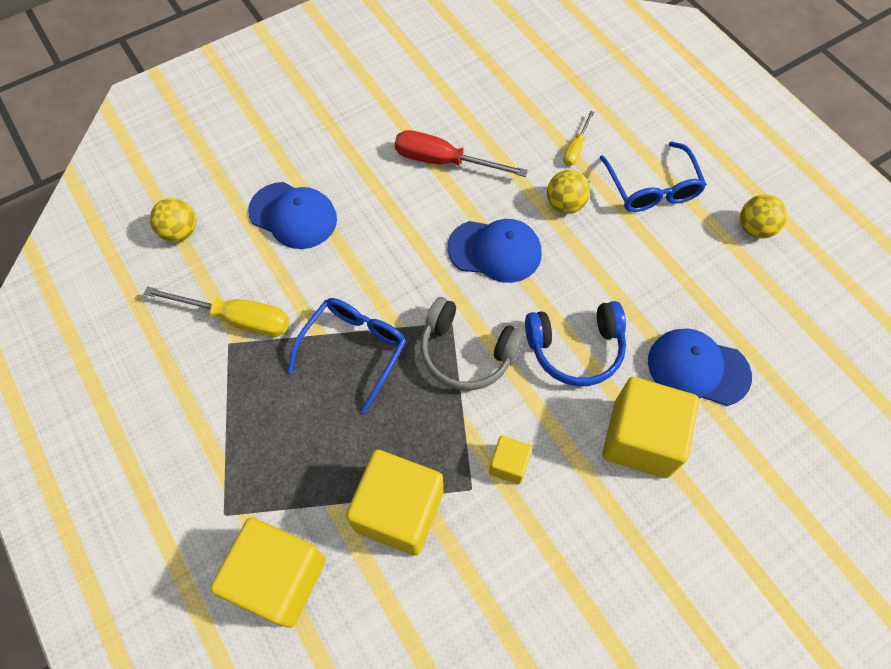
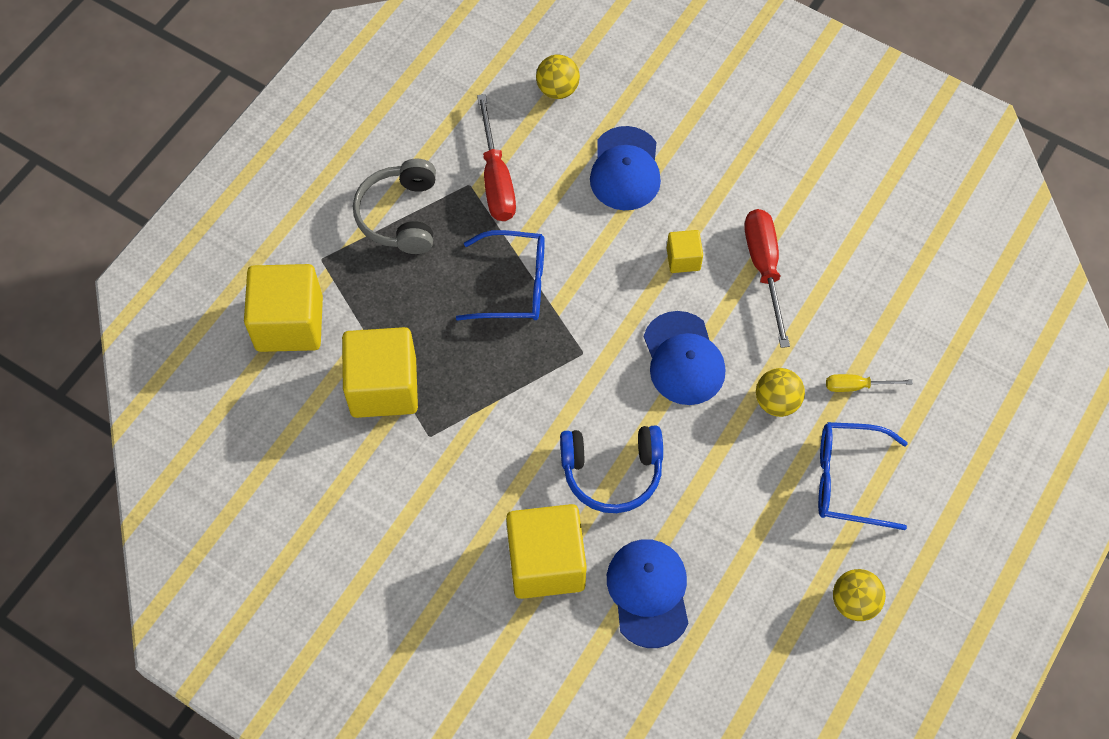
camera: 65 degrees right, 0 degrees up
(237, 319) = (496, 179): yellow screwdriver -> red screwdriver
(466, 353) = (558, 378): grey headphones -> grey headphones (400, 215)
(509, 464) = (466, 458): yellow cube -> yellow cube (683, 259)
(575, 349) = (612, 472): blue headphones -> blue headphones turned 60 degrees counterclockwise
(652, 188) = (848, 480): blue glasses -> blue glasses turned 45 degrees clockwise

